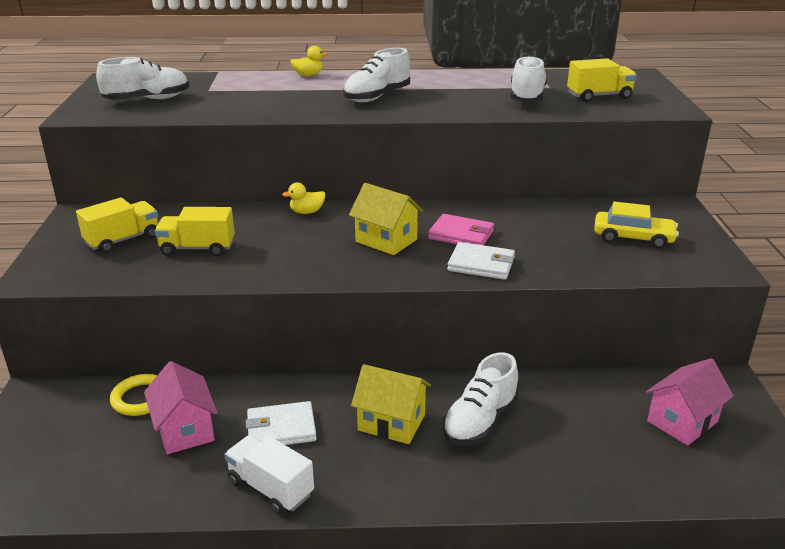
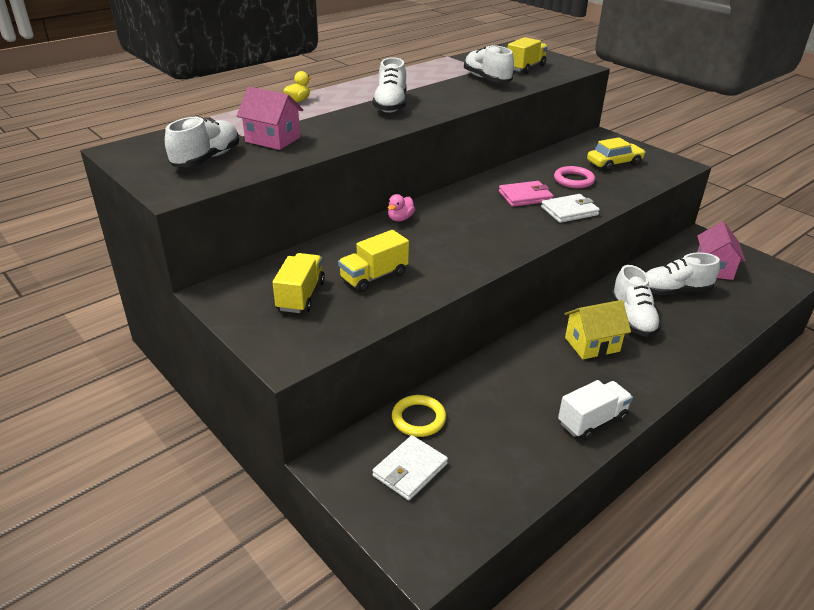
camera: 40 degrees left, 5 degrees up
(185, 430) = (484, 420): pink house -> pink house (273, 139)
(270, 488) = (592, 421): white truck -> white truck turned 150 degrees clockwise
(281, 428) = (540, 384): white wallet -> white wallet (410, 470)
(307, 212) = (400, 219): yellow duck -> pink duck
(386, 240) = (489, 218): yellow house -> none
(547, 238) = (573, 180): none -> pink ring
(581, 420) = (674, 291): none -> white shoe

